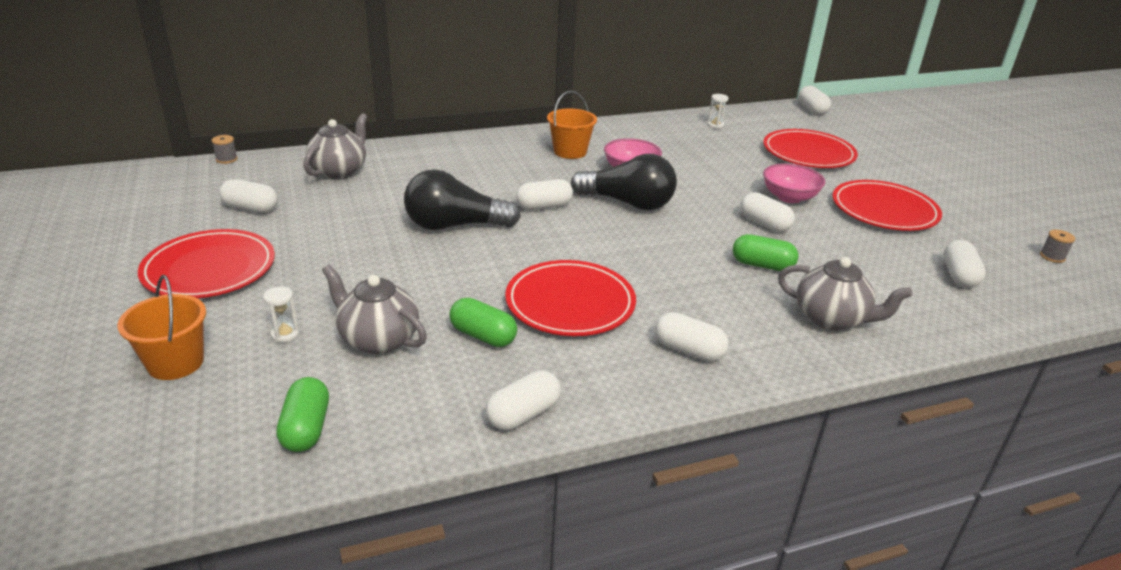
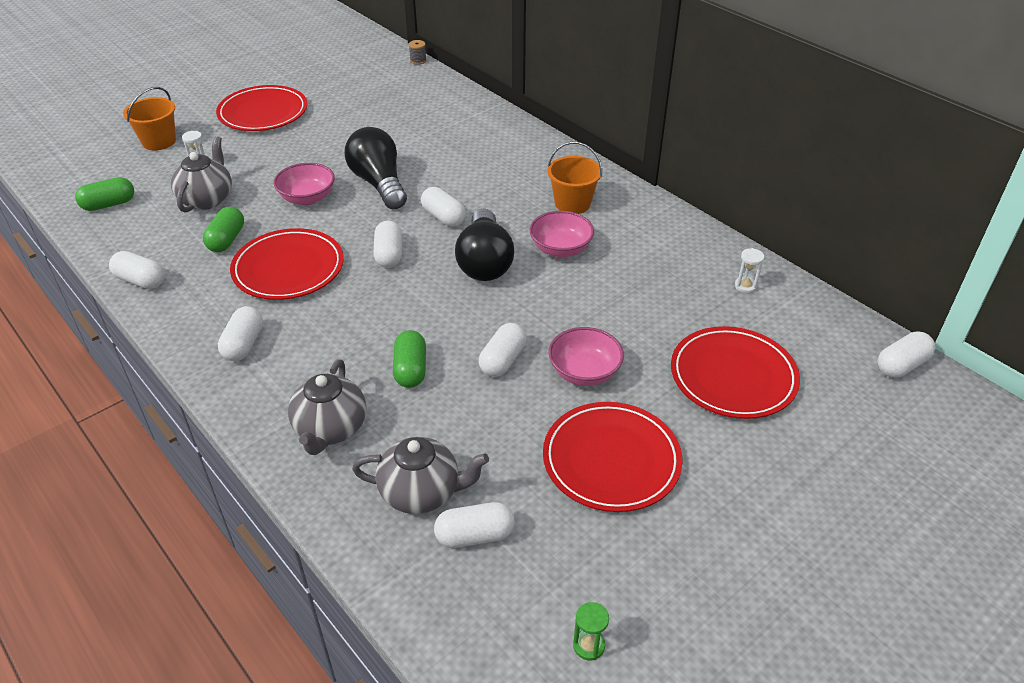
camera: 70 degrees right, 10 degrees up
(251, 208) = (350, 96): white capsule -> white capsule (389, 255)
(339, 171) = (434, 107): grey teapot -> grey teapot (421, 492)
(443, 270) = (307, 198): none -> pink bowl
(1052, 257) = (589, 645): grey spool -> green hourglass

